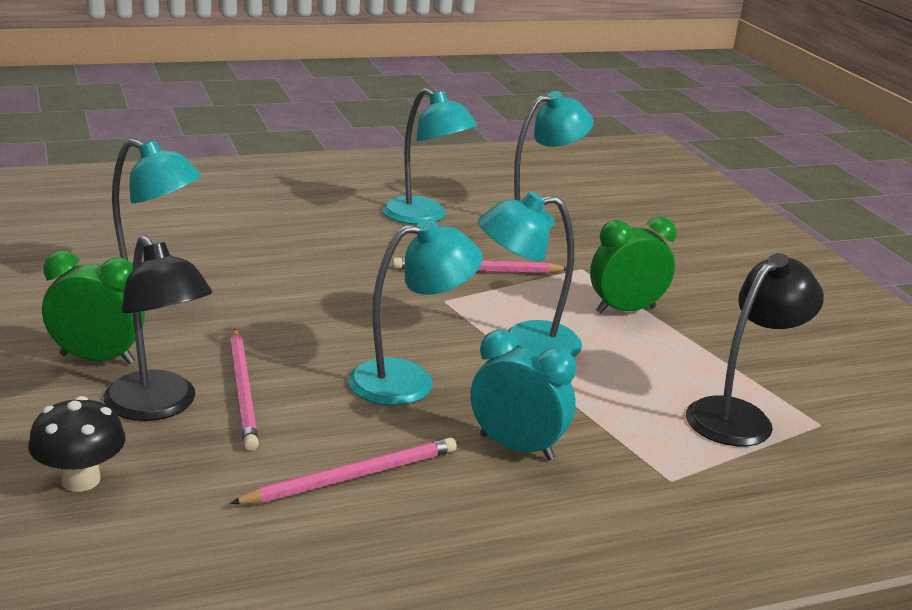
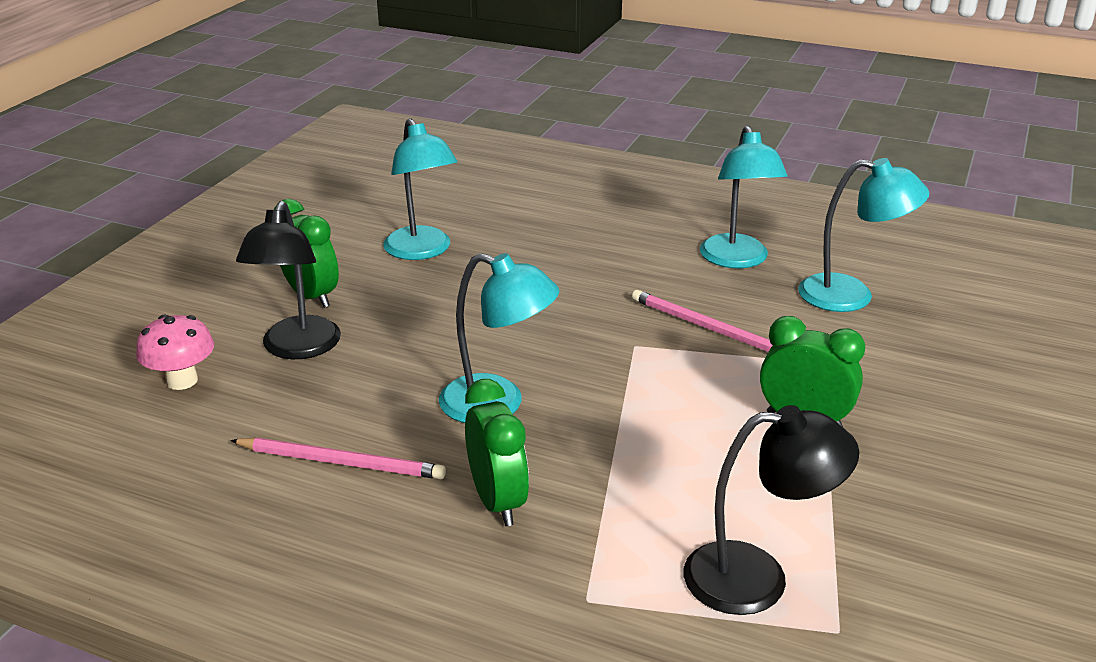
camera: 45 degrees right, 5 degrees up
(80, 480) = (182, 380): black mushroom -> pink mushroom
(243, 391) = (366, 360): pink pencil -> none
(516, 447) = (497, 501): turquoise clock -> green clock
(525, 343) = (649, 413): turquoise lamp -> none

